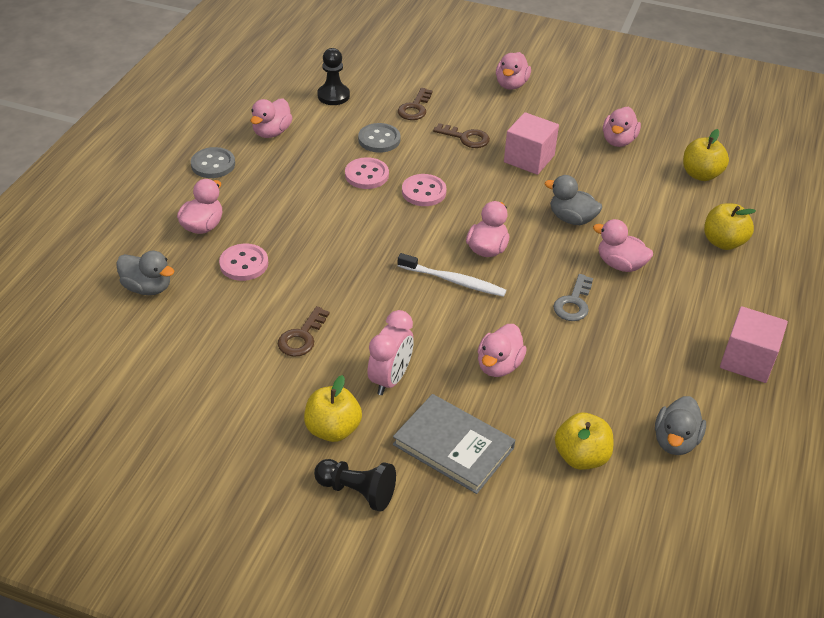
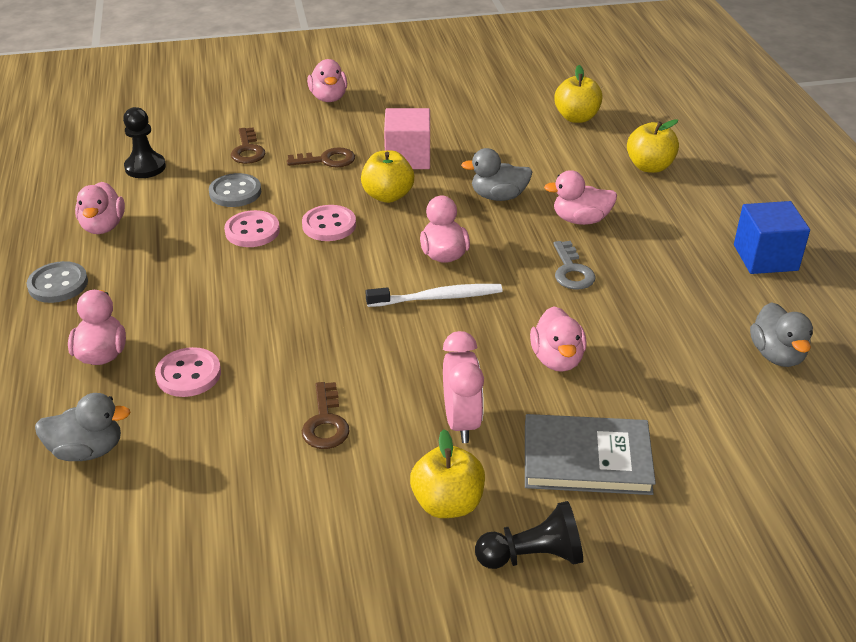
camera: 30 degrees left, 5 degrees down
(581, 457) = (713, 409): yellow apple -> yellow apple (388, 196)
(618, 141) = (477, 114): pink duck -> none
(747, 360) = (765, 258): pink cube -> blue cube

